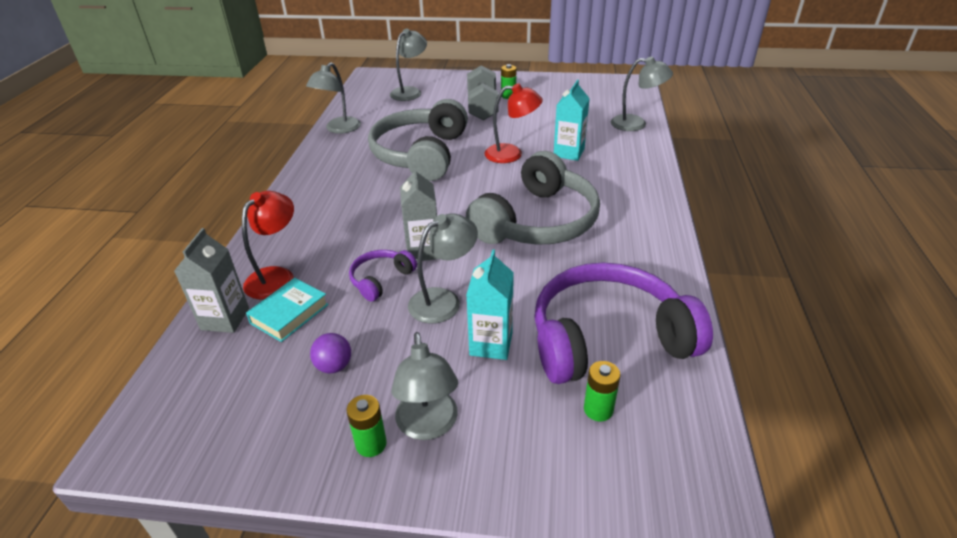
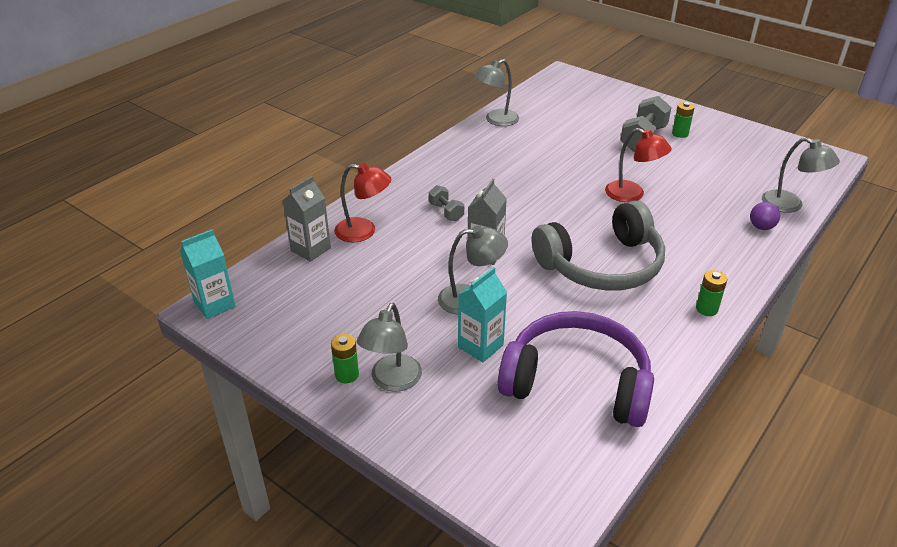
camera: 30 degrees right, 0 degrees up
(276, 276) = (364, 231): red lamp -> red lamp turned 45 degrees clockwise
(289, 314) = (354, 263): turquoise book -> none
(334, 366) = (359, 313): purple ball -> purple ball (761, 227)
(353, 226) = (446, 212): none -> grey dumbbell
(381, 279) = (436, 264): purple headphones -> none
(410, 92) = (587, 101): grey lamp -> none
(421, 154) = (549, 167): grey headphones -> none
(569, 153) = (689, 211): turquoise carton -> turquoise carton (214, 304)
(598, 409) = (522, 428): green battery -> green battery (706, 309)

